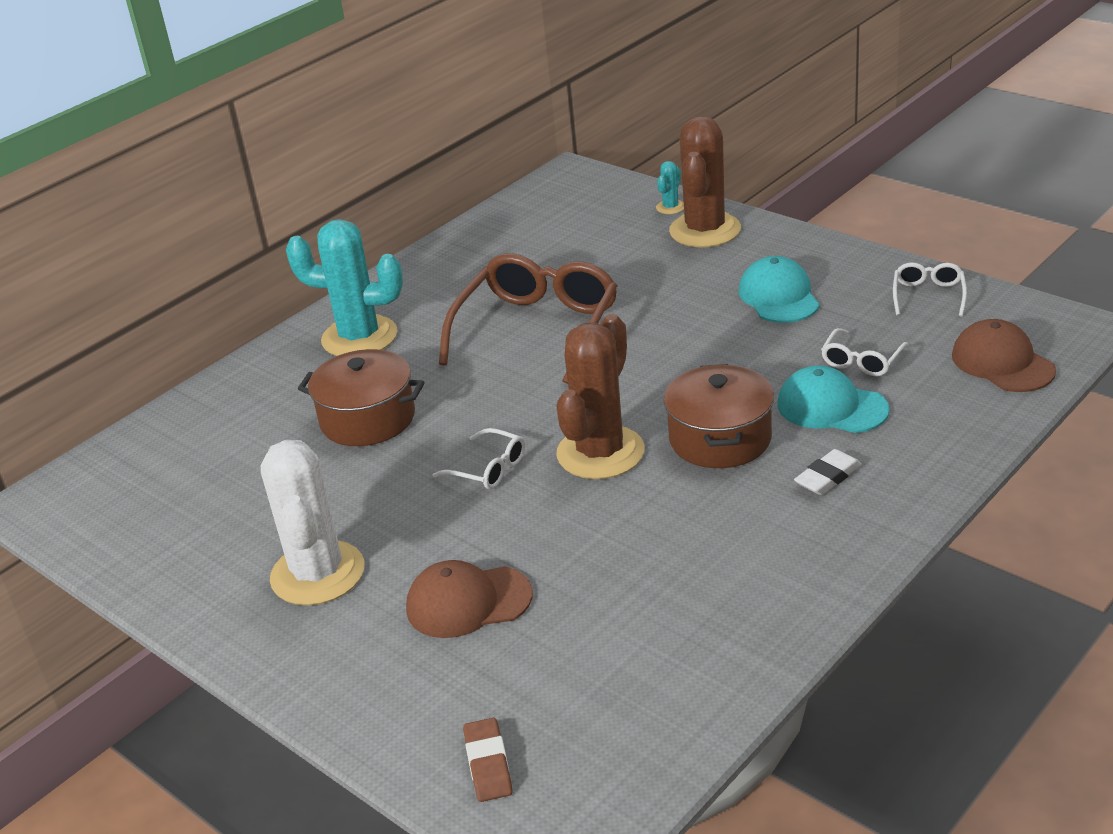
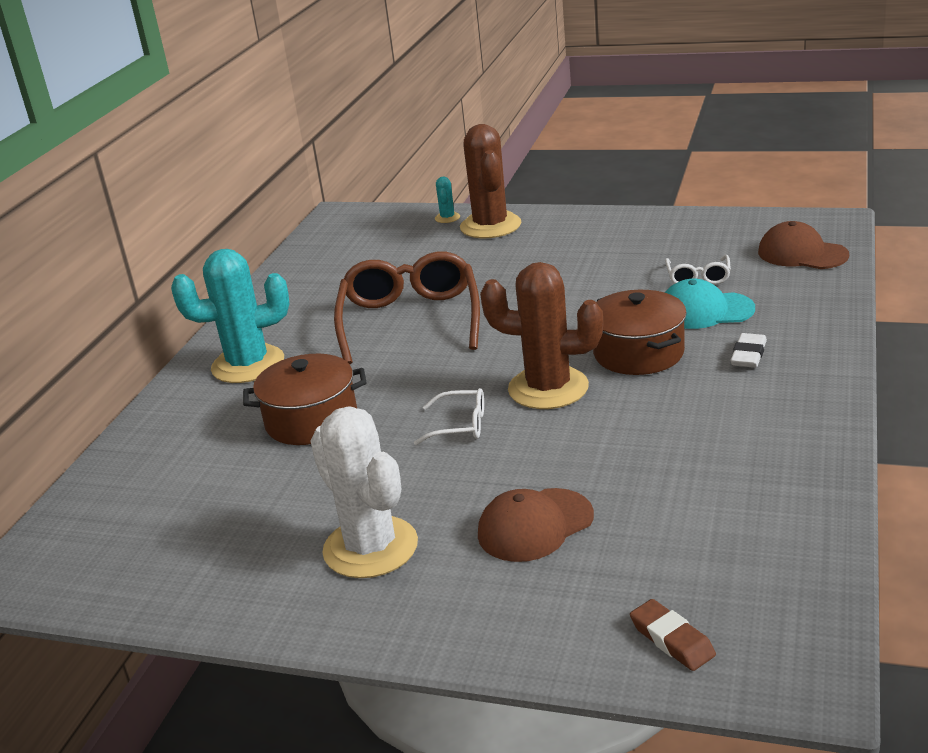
camera: 25 degrees left, 5 degrees down
(600, 453) = (548, 388): brown cactus -> brown cactus turned 75 degrees counterclockwise
(778, 296) = (592, 253): turquoise cap -> none
(928, 295) = (706, 227): white glasses -> none

